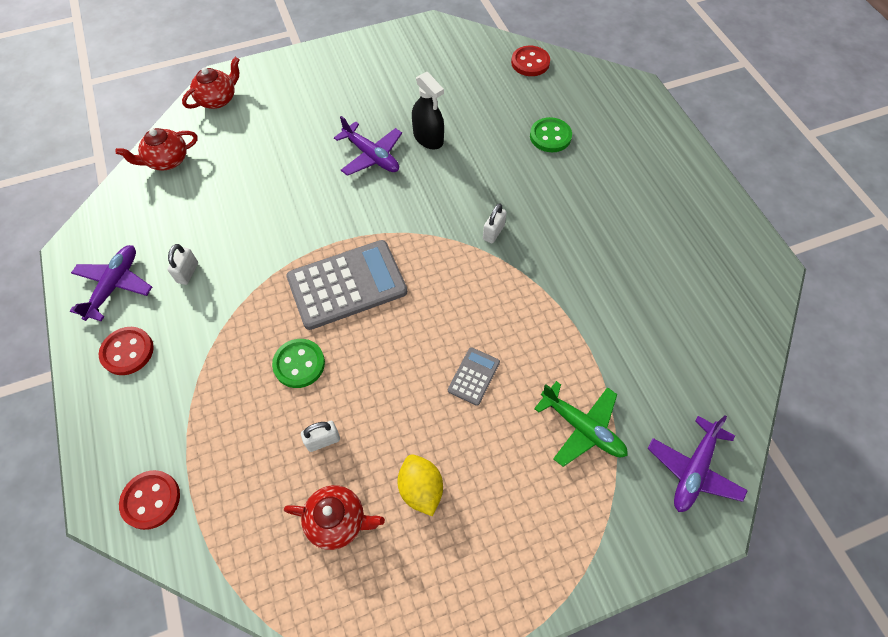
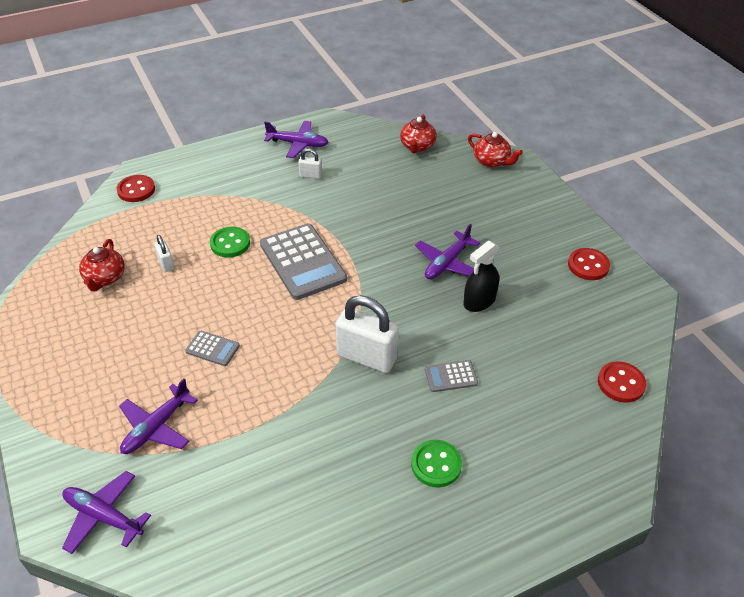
camera: 85 degrees right, 15 degrees down
(127, 352) = (244, 160): red button -> red button (588, 265)
(167, 160) = (417, 146): red teapot -> red teapot turned 135 degrees counterclockwise
(421, 489) = (120, 321): yellow lemon -> none
(493, 232) = (367, 357): white padlock -> white padlock, size x2.12
(520, 170) = (451, 376): none -> grey calculator
(550, 136) = (506, 403): green button -> green button (436, 464)
(582, 428) = (156, 427): green plane -> purple plane

